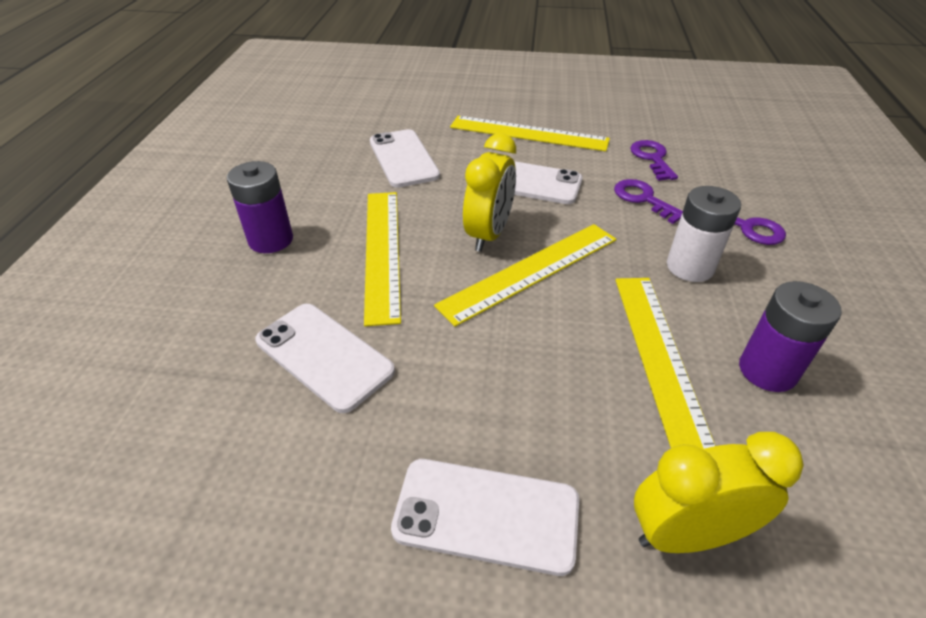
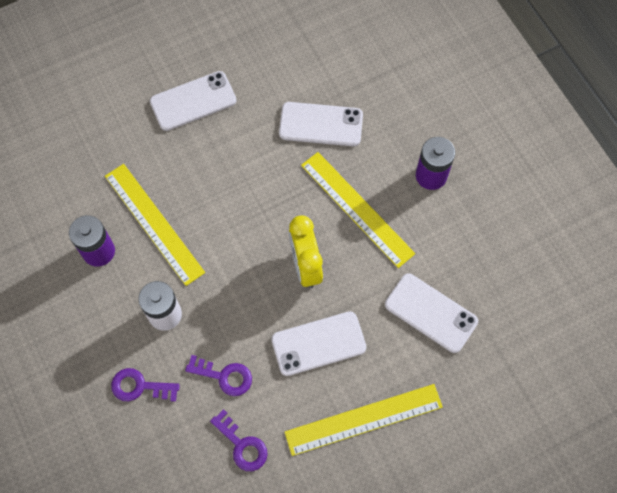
camera: 145 degrees right, 25 degrees up
(530, 271) = (258, 248): yellow ruler -> none
(686, 534) = (112, 140): yellow clock -> none

